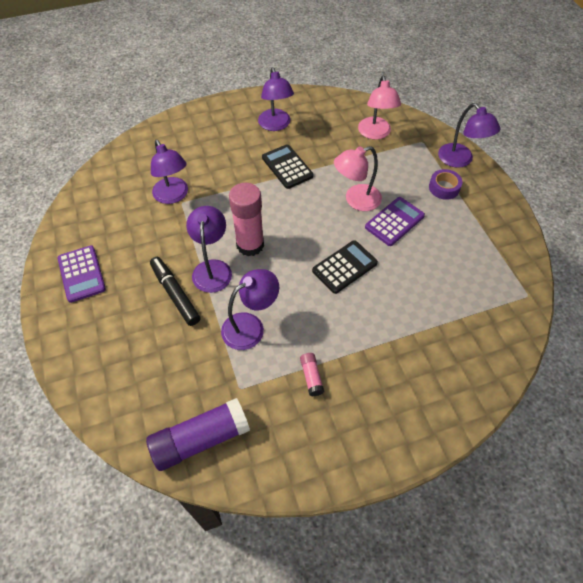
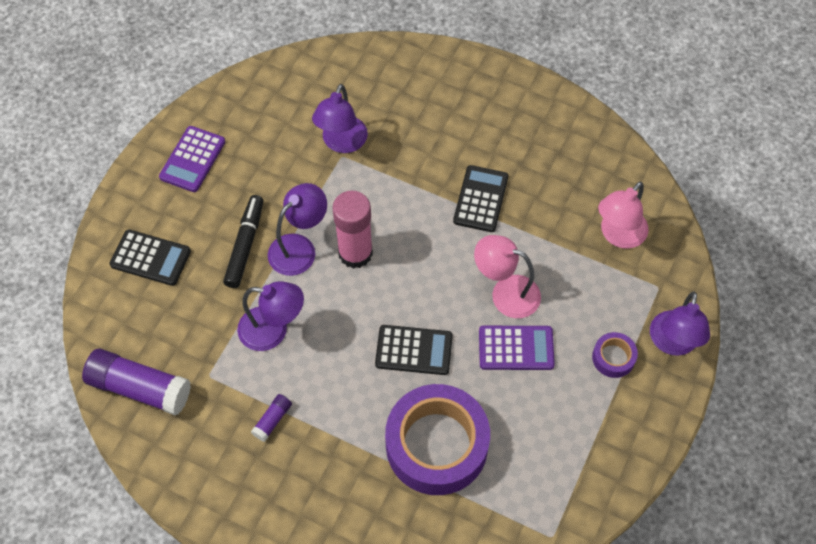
camera: 45 degrees right, 5 degrees up
(116, 353) = (150, 258): none -> black calculator
(276, 125) = (524, 140): purple lamp -> none
(311, 377) = (272, 420): pink glue stick -> purple glue stick
(417, 304) = (436, 445): none -> purple tape

